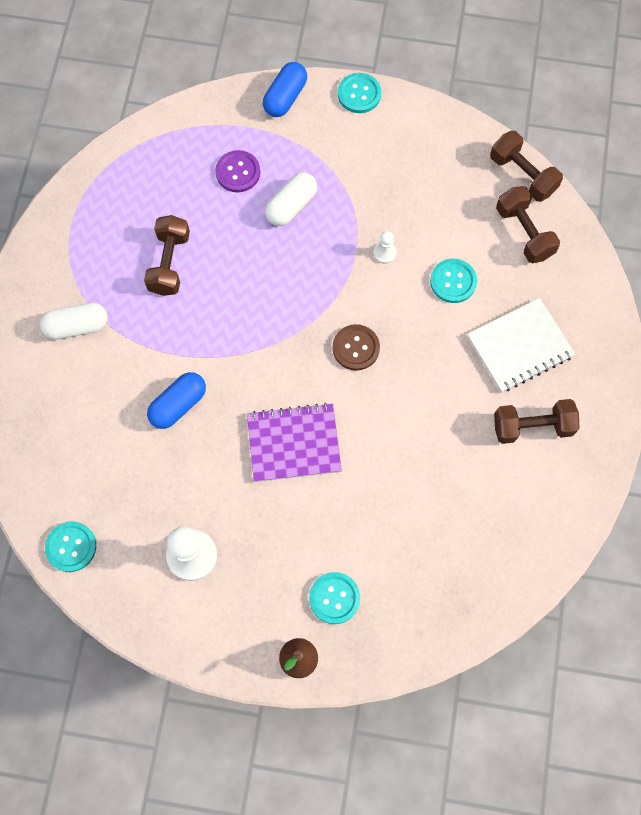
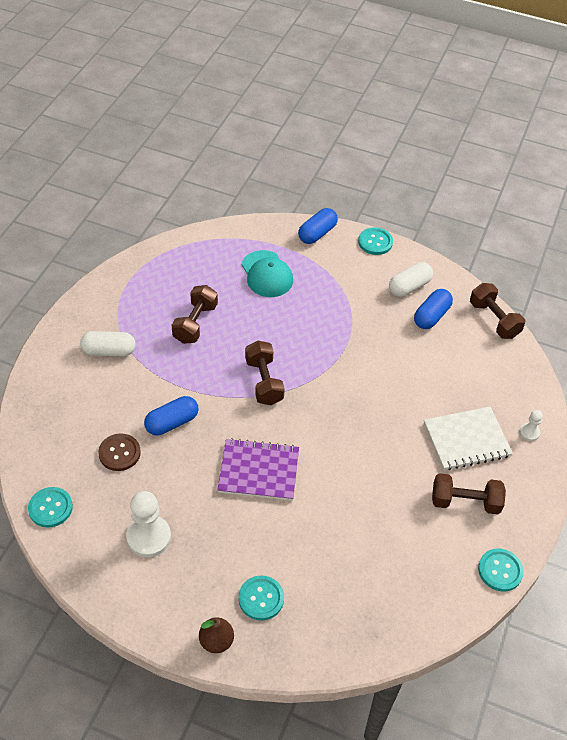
camera: 10 degrees right, 20 degrees down
(238, 172) = (267, 274): purple button -> turquoise cap
(291, 206) = (302, 304): white capsule -> white capsule (409, 287)
(356, 348) = (328, 412): brown button -> brown button (119, 453)
(384, 253) = (369, 351): white pawn -> white pawn (529, 432)
(448, 187) = (431, 316): none -> blue capsule
(453, 281) = (420, 382): turquoise button -> turquoise button (500, 570)
(524, 232) = (487, 359): brown dumbbell -> brown dumbbell (264, 381)

